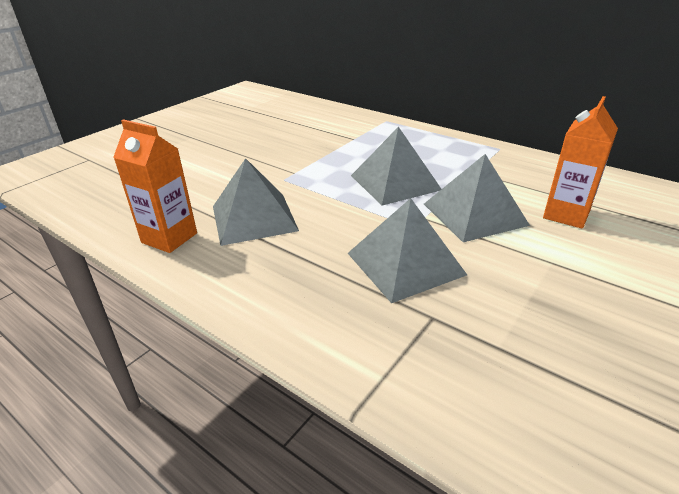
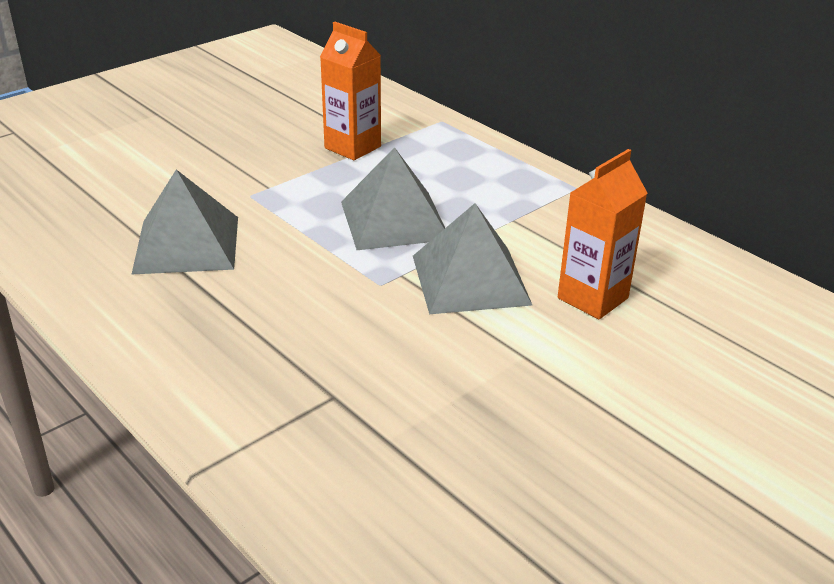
camera: 10 degrees right, 0 degrees up
(169, 238) = (75, 255): orange carton -> orange carton (352, 147)
(405, 263) = (340, 330): grey pyramid -> none

